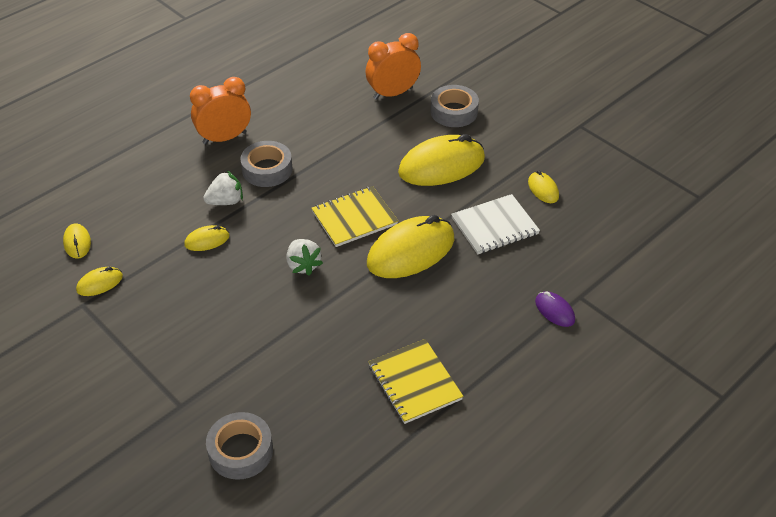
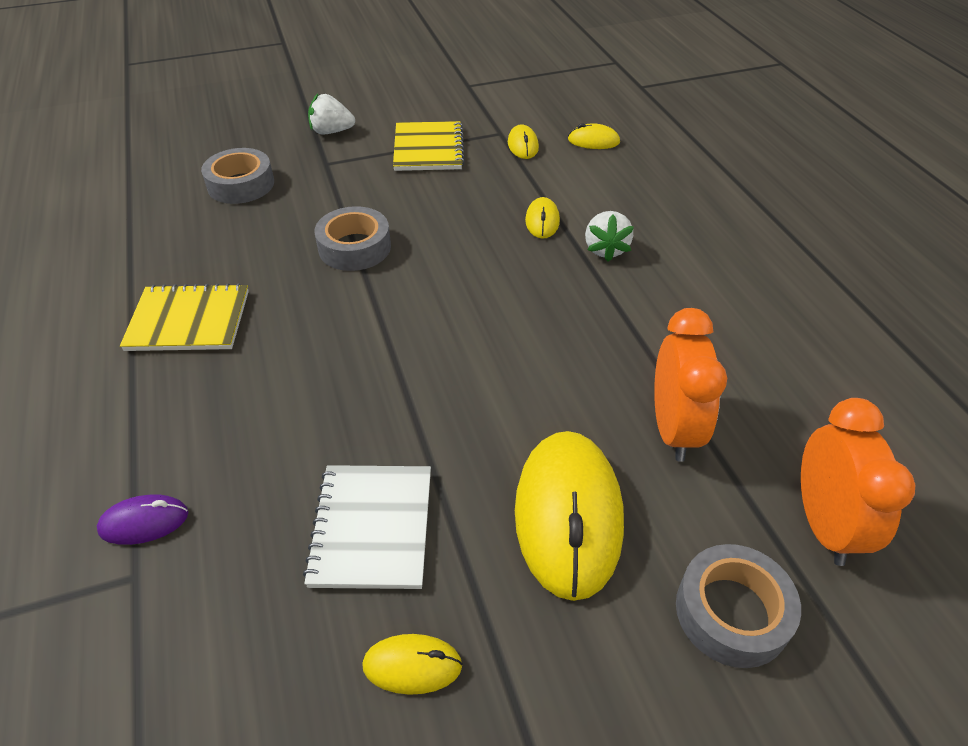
camera: 115 degrees right, 0 degrees up
(224, 138) = (745, 276): orange clock -> orange clock (673, 429)
(267, 169) = (655, 300): grey tape -> grey tape (354, 247)
(303, 265) = (446, 284): white strawberry -> white strawberry (331, 132)
(354, 218) = (502, 357): yellow notebook -> yellow notebook (428, 149)
(411, 251) = (395, 395): yellow mouse -> none

